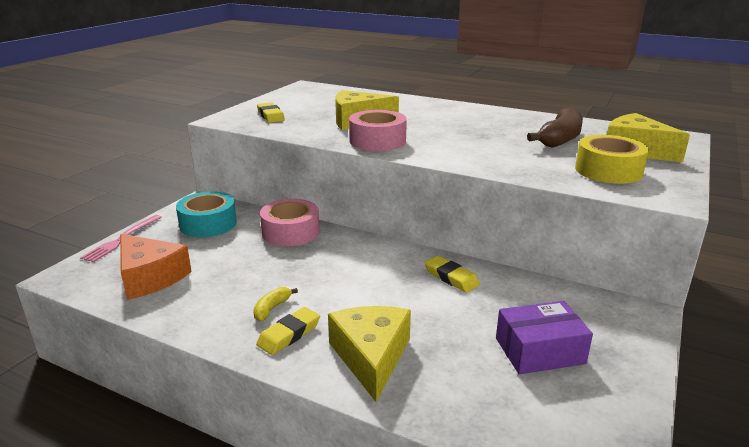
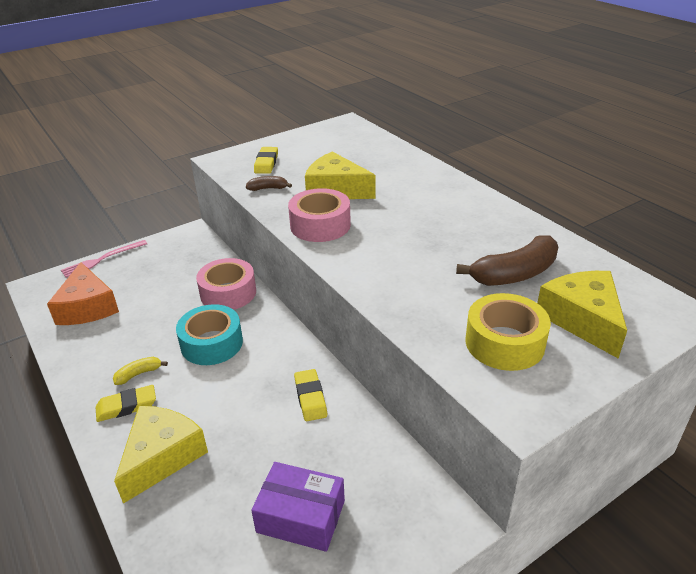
camera: 30 degrees right, 10 degrees up
(208, 224) = (175, 262): turquoise tape -> turquoise tape (212, 343)
(296, 129) = (268, 188): none -> brown banana

